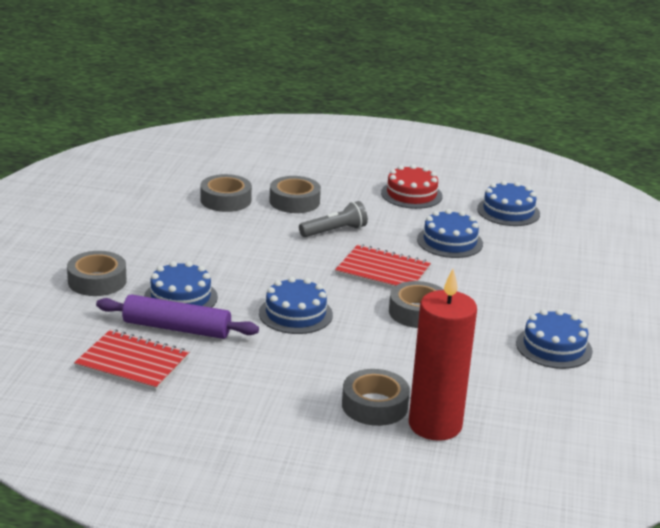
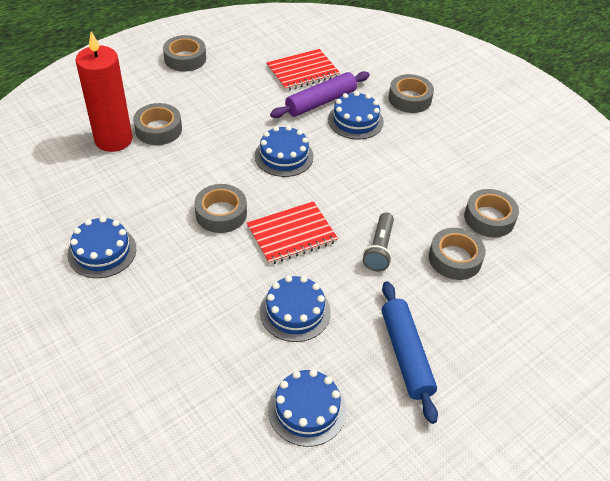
camera: 130 degrees right, 20 degrees up
(224, 462) = (185, 59): none -> grey tape
(411, 194) = (406, 355): red cake -> blue rolling pin

